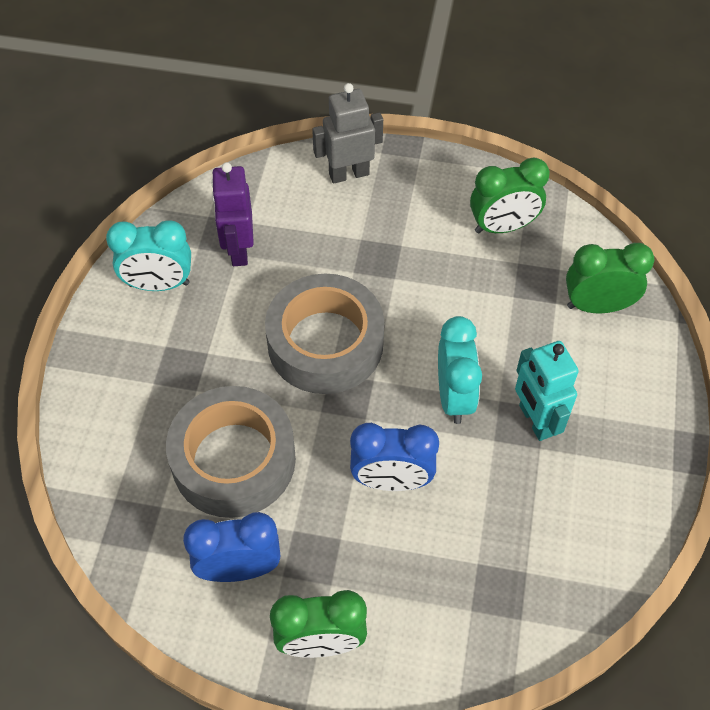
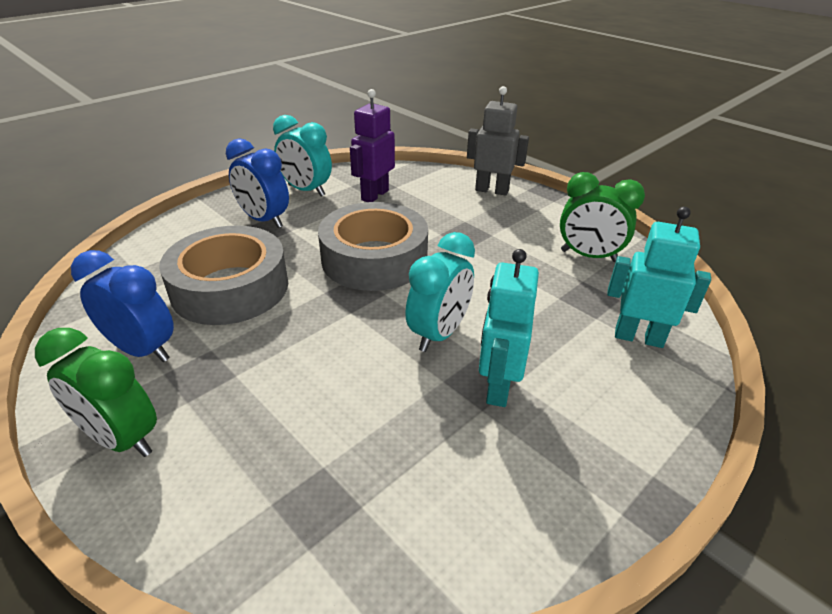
camera: 35 degrees right, 20 degrees down
(391, 480) = (323, 360): blue clock -> blue clock (264, 220)
(597, 306) = (638, 337): green clock -> turquoise robot

